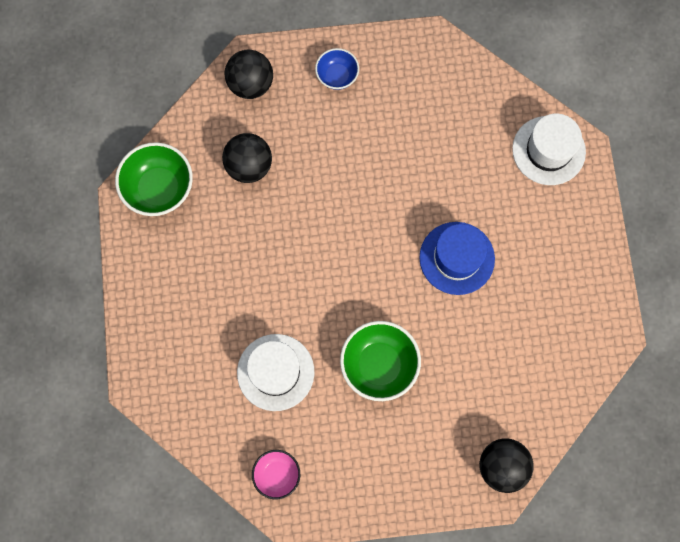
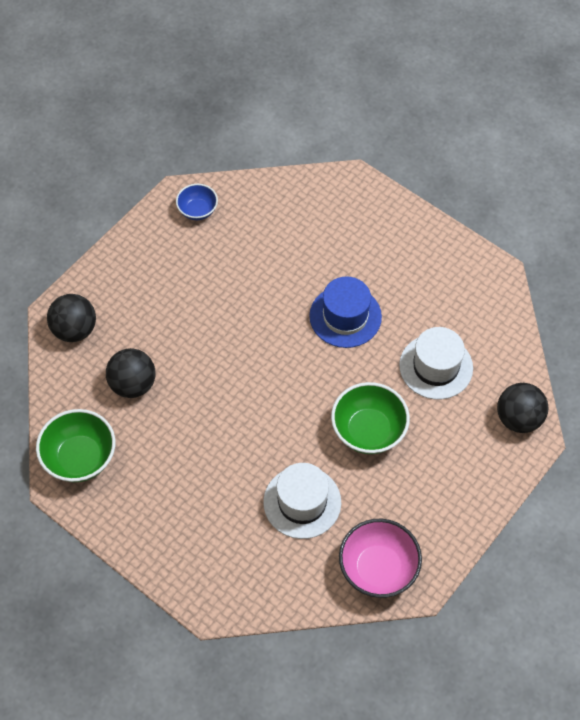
camera: 45 degrees left, 15 degrees down
(277, 475) = (378, 568): pink bowl -> pink bowl, size x1.68
(337, 76) = (134, 272): blue bowl -> blue bowl (197, 210)
(548, 150) = (332, 199): white hat -> white hat (436, 367)

